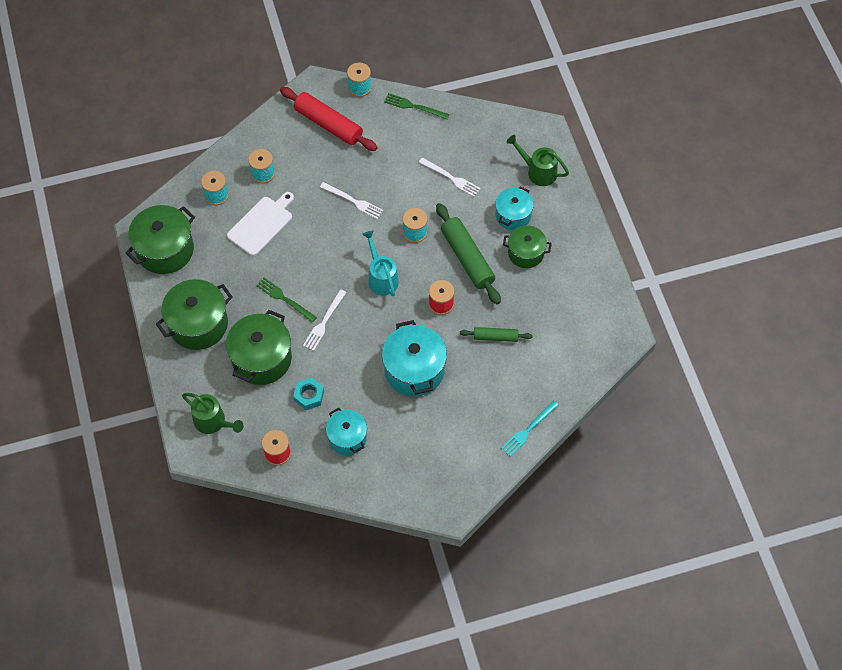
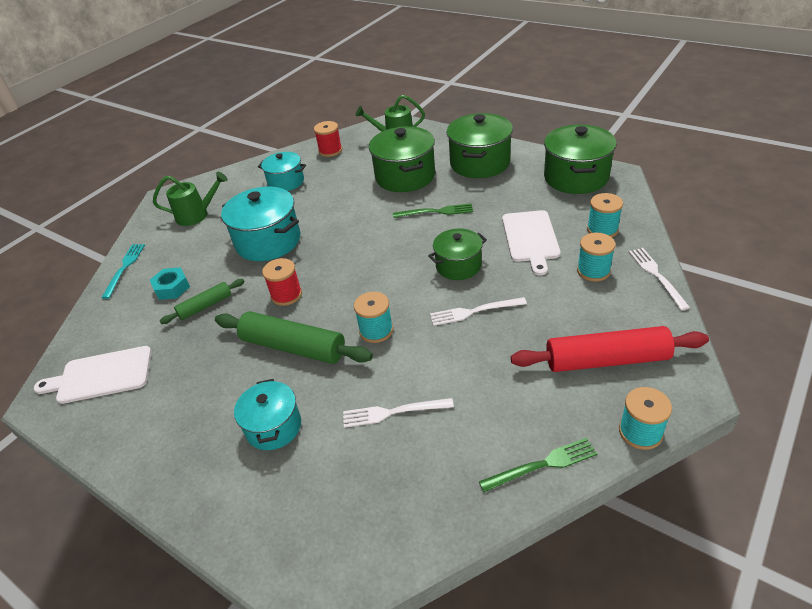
camera: 145 degrees right, 20 degrees down
(309, 396) = (342, 182): turquoise nut -> turquoise nut (172, 288)
(324, 322) = (383, 220): white fork -> white fork (657, 276)
(381, 277) = (368, 276): turquoise watering can -> none
(526, 253) = (225, 397): green pot -> green pot (458, 266)
(537, 171) = (281, 510): green watering can -> green watering can (197, 215)
(586, 327) = (101, 375): none -> white cutting board

